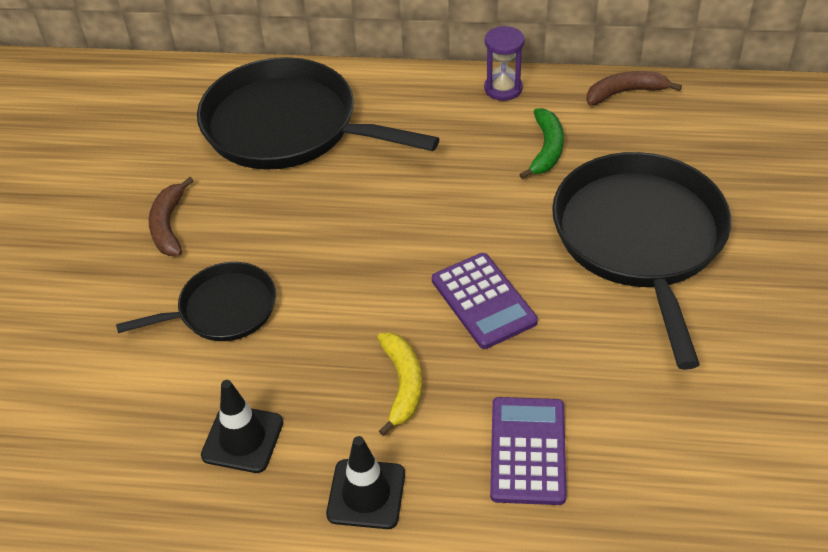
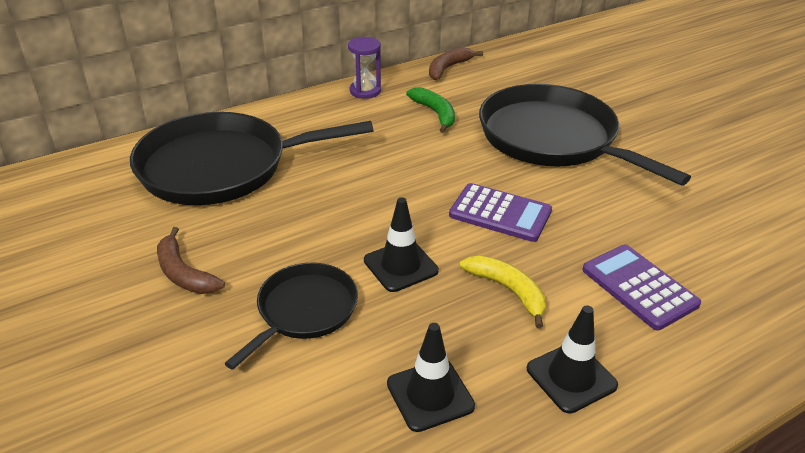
camera: 40 degrees left, 10 degrees down
(337, 308) = (400, 266): none -> black traffic cone

